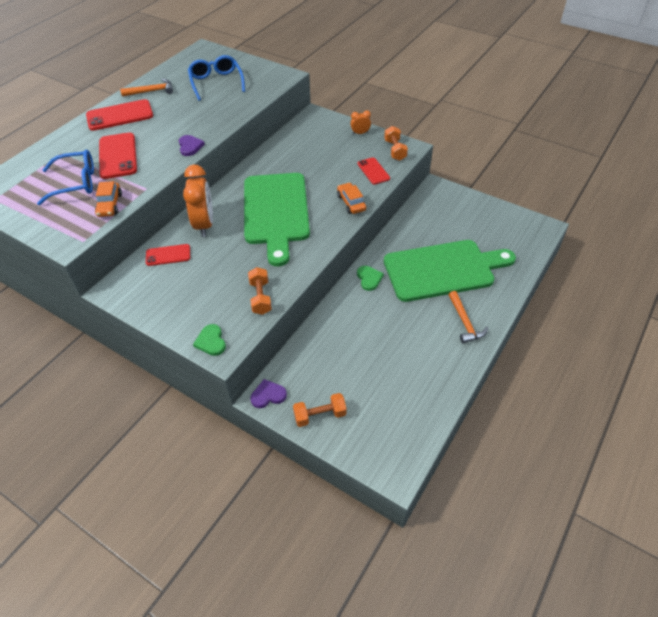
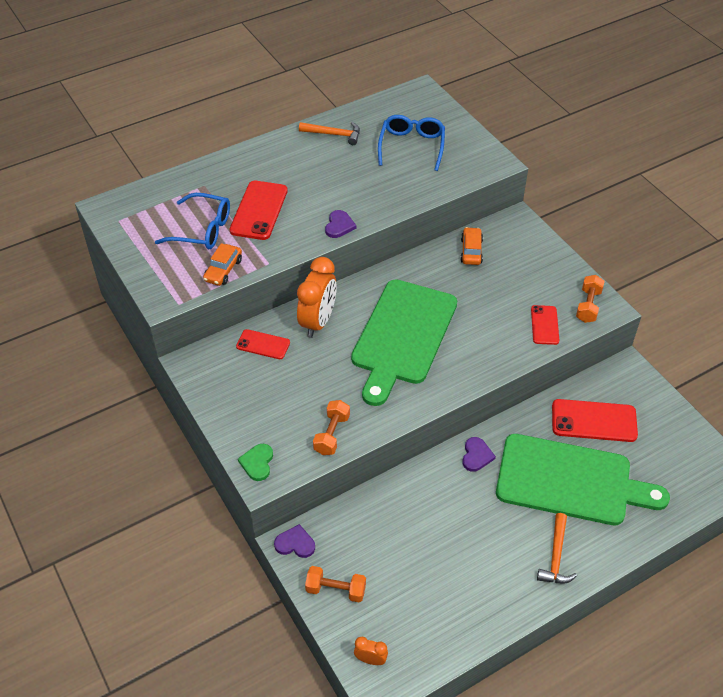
camera: 25 degrees right, 0 degrees up
(120, 116) = (285, 157): red phone -> red phone (594, 421)
(351, 203) = (494, 357): orange car -> orange car (471, 251)
(360, 133) = (559, 266): orange clock -> orange clock (370, 659)
(369, 278) = (476, 455): green heart -> purple heart

